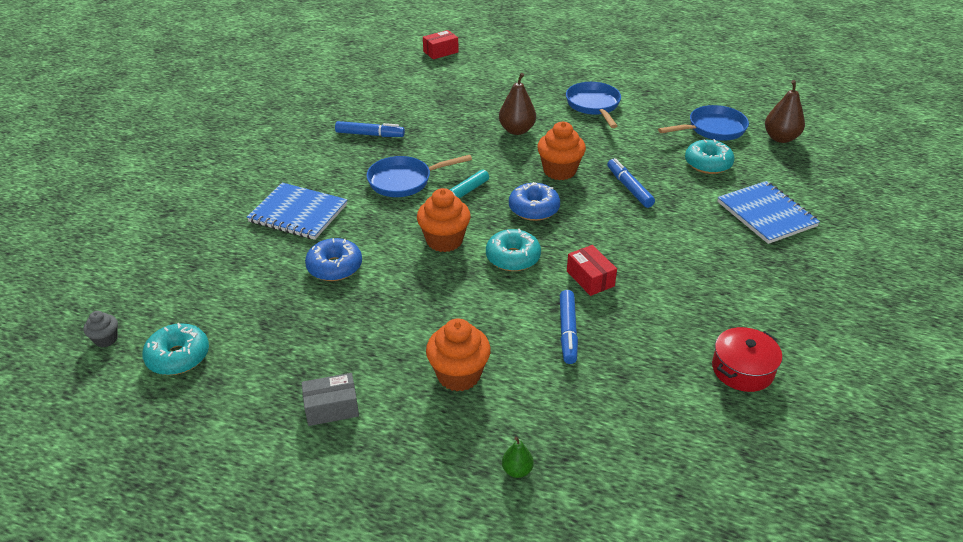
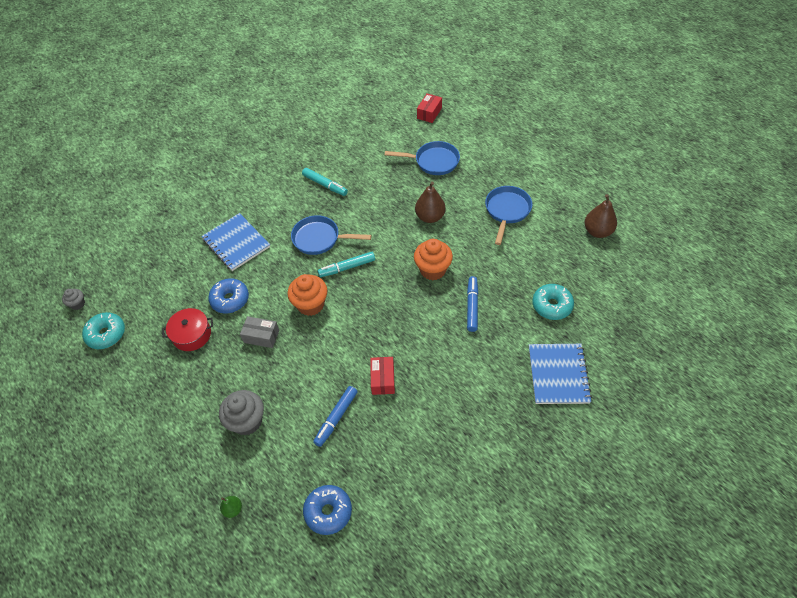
camera: 30 degrees right, 15 degrees up
(331, 408) = (162, 411): grey box -> grey box (261, 336)
(370, 134) = (325, 185): blue marker -> turquoise marker
(440, 52) = (429, 113): red box -> red box turned 60 degrees counterclockwise
(459, 375) = (247, 421): orange cupcake -> grey cupcake
(513, 258) = (344, 338): turquoise donut -> none
(534, 209) = (389, 299): blue donut -> blue donut (328, 512)
(713, 129) = (585, 270): blue pan -> blue pan (433, 161)
(742, 369) = (427, 504): red pot -> red pot (192, 335)
(780, 138) = (635, 301): brown pear -> brown pear (597, 231)

